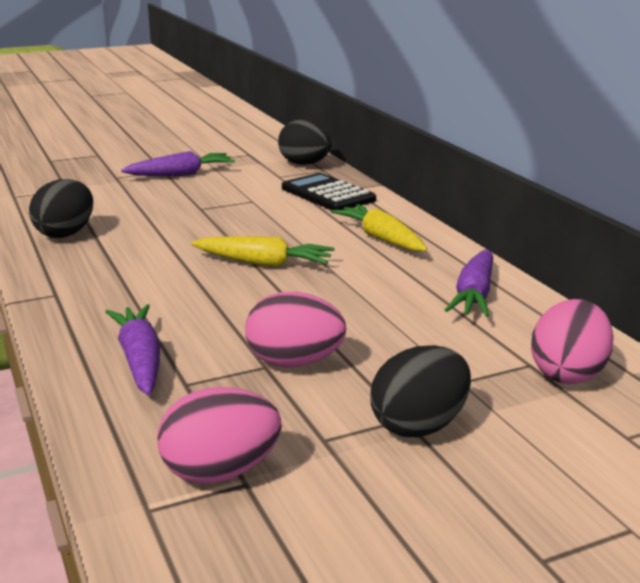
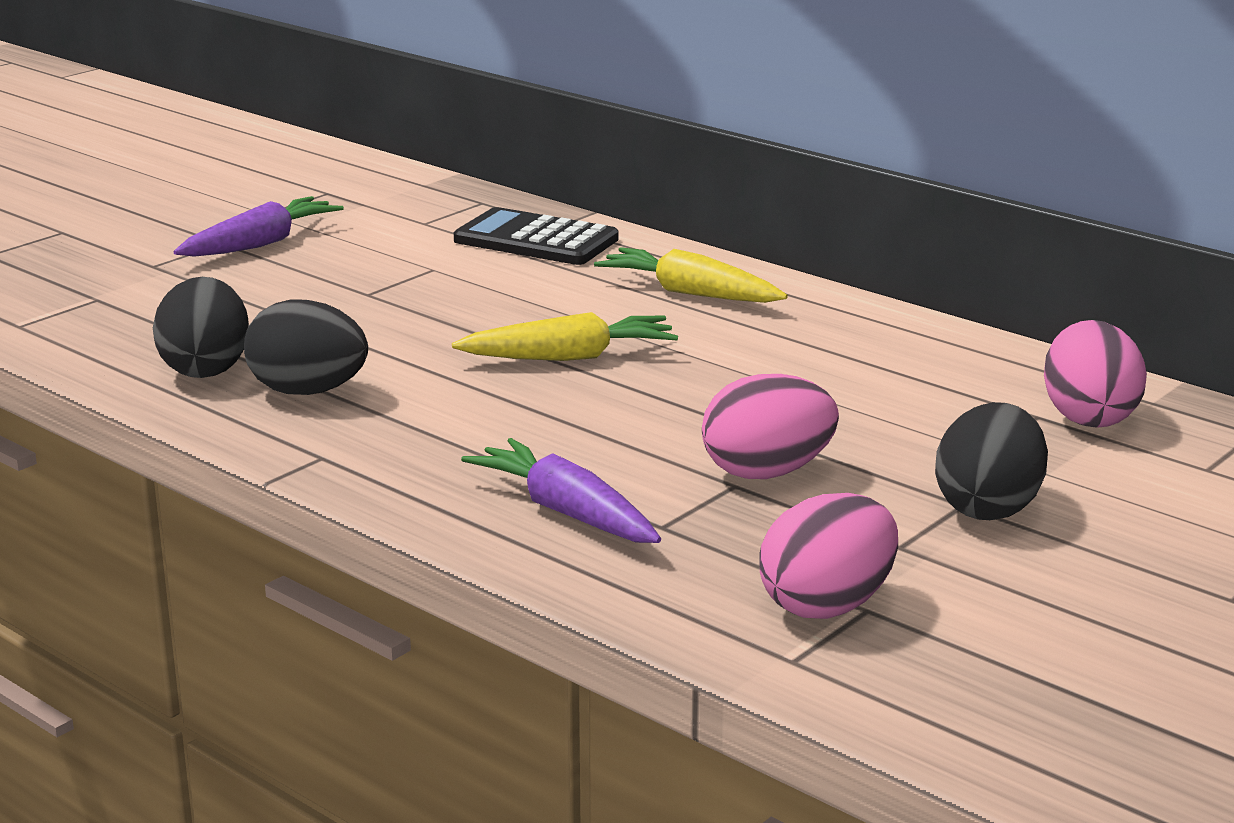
camera: 25 degrees left, 0 degrees up
(304, 164) = (440, 196): black egg -> black egg (308, 392)
(474, 295) = (891, 347): purple carrot -> none

